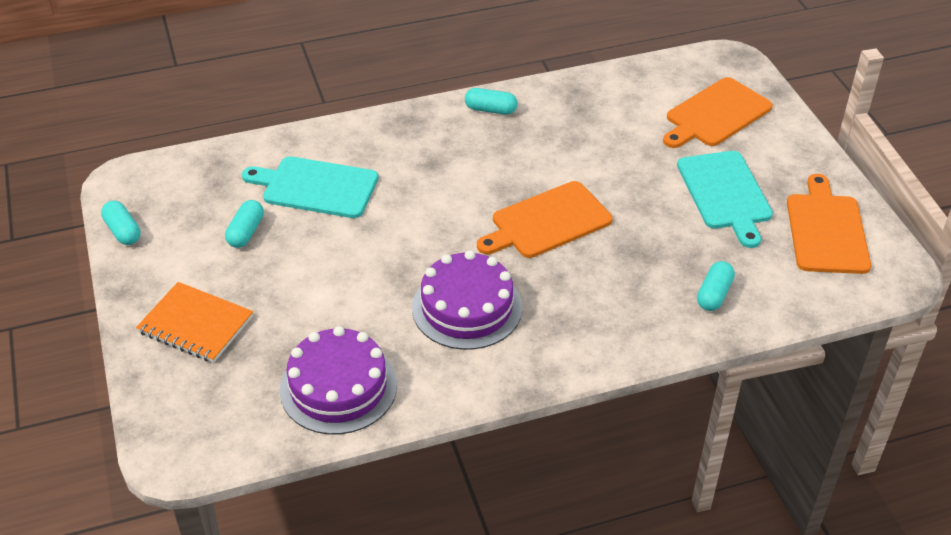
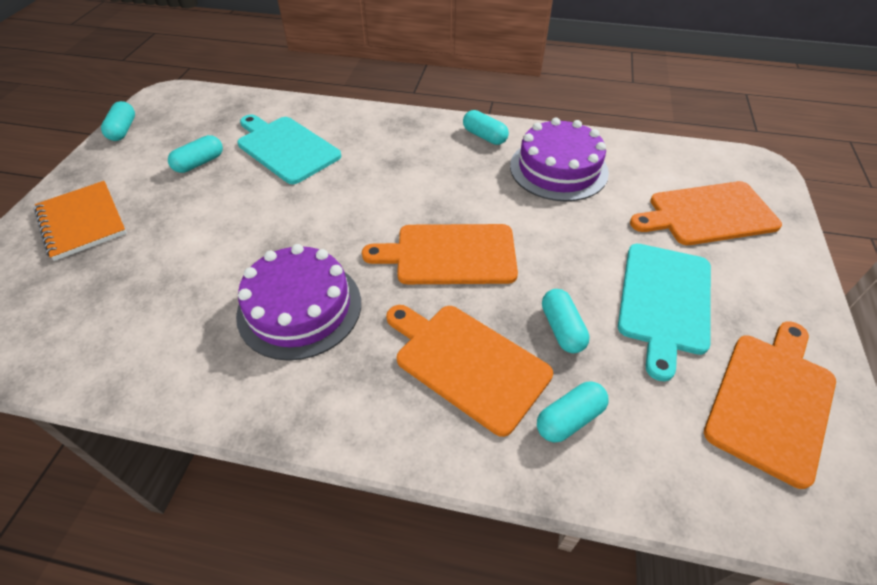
camera: 30 degrees right, 5 degrees up
(338, 387) = (115, 334): purple cake -> purple cake (558, 169)
(623, 290) = (467, 363): none -> orange cutting board
(669, 241) = (562, 329): none -> turquoise capsule

